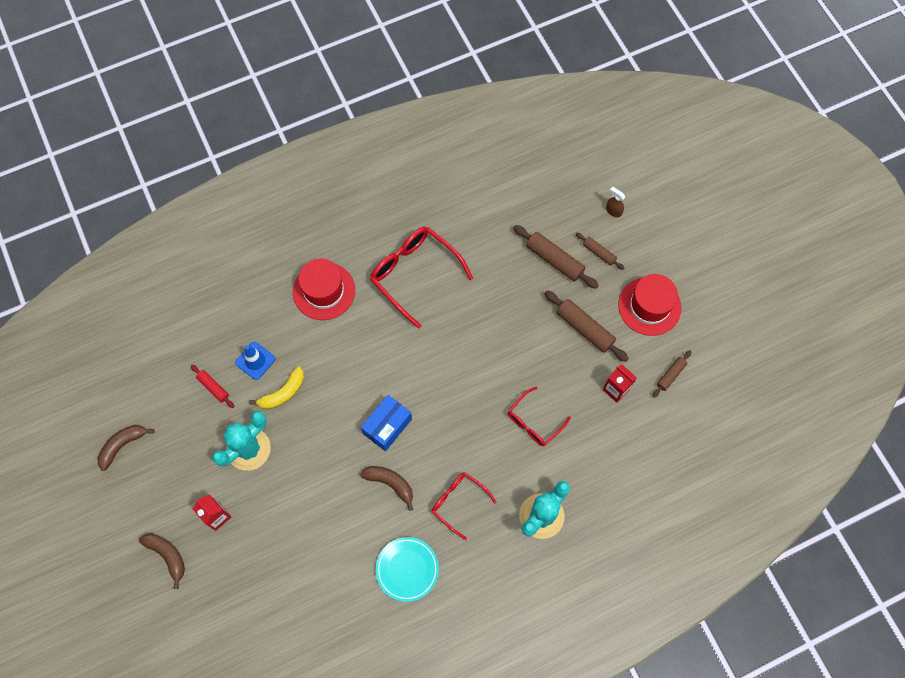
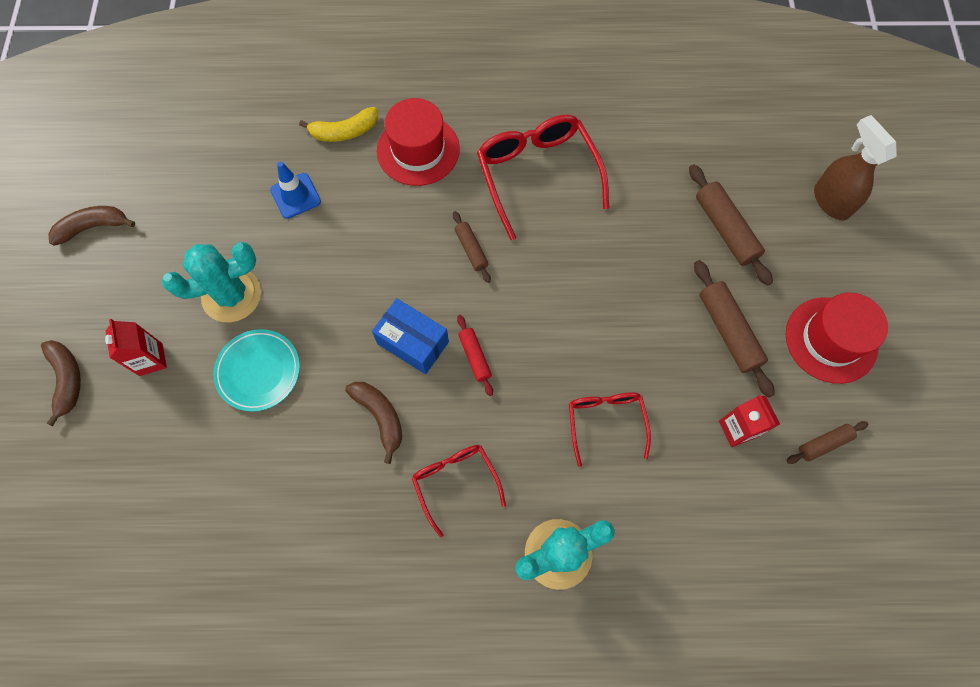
camera: 25 degrees right, 0 degrees up
(213, 387) = (231, 206): red rolling pin -> red rolling pin (475, 357)
(283, 393) = (308, 247): yellow banana -> yellow banana (345, 132)
(387, 426) = (413, 343): blue box -> blue box turned 60 degrees clockwise
(407, 569) = (345, 539): turquoise plate -> turquoise plate (258, 371)
(534, 422) = (605, 422): red glasses -> red glasses turned 105 degrees clockwise
(599, 253) = (789, 244): brown rolling pin -> brown rolling pin (471, 250)
(613, 211) = (831, 201): brown spray bottle -> brown spray bottle, size x1.93

